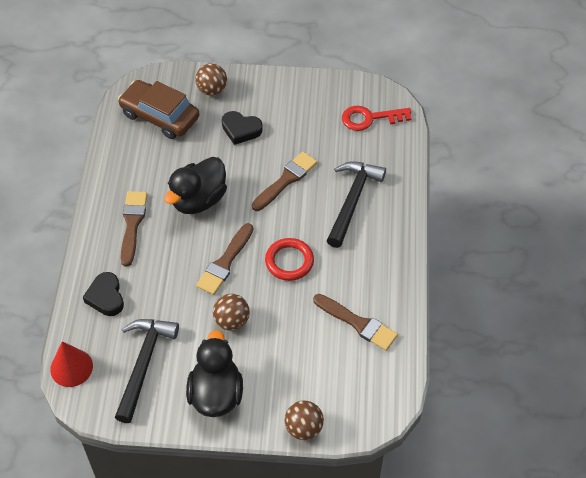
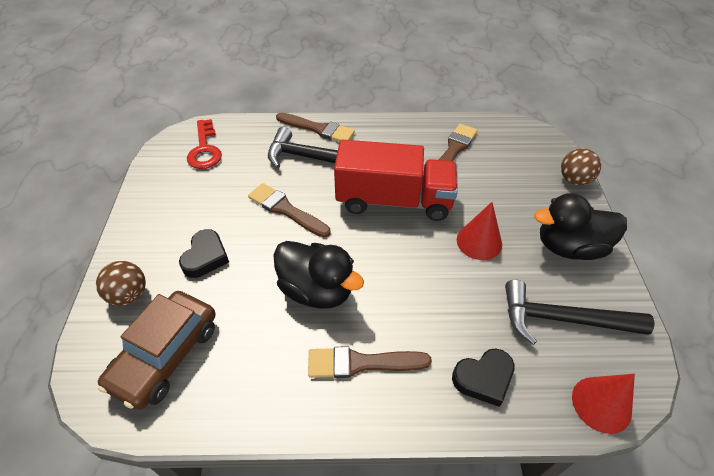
camera: 95 degrees left, 5 degrees down
(225, 262) = (405, 254): brown brush -> brown brush (318, 129)
(232, 321) = (479, 242): brown ball -> red cone
(289, 261) = (394, 200): red ring -> red truck

